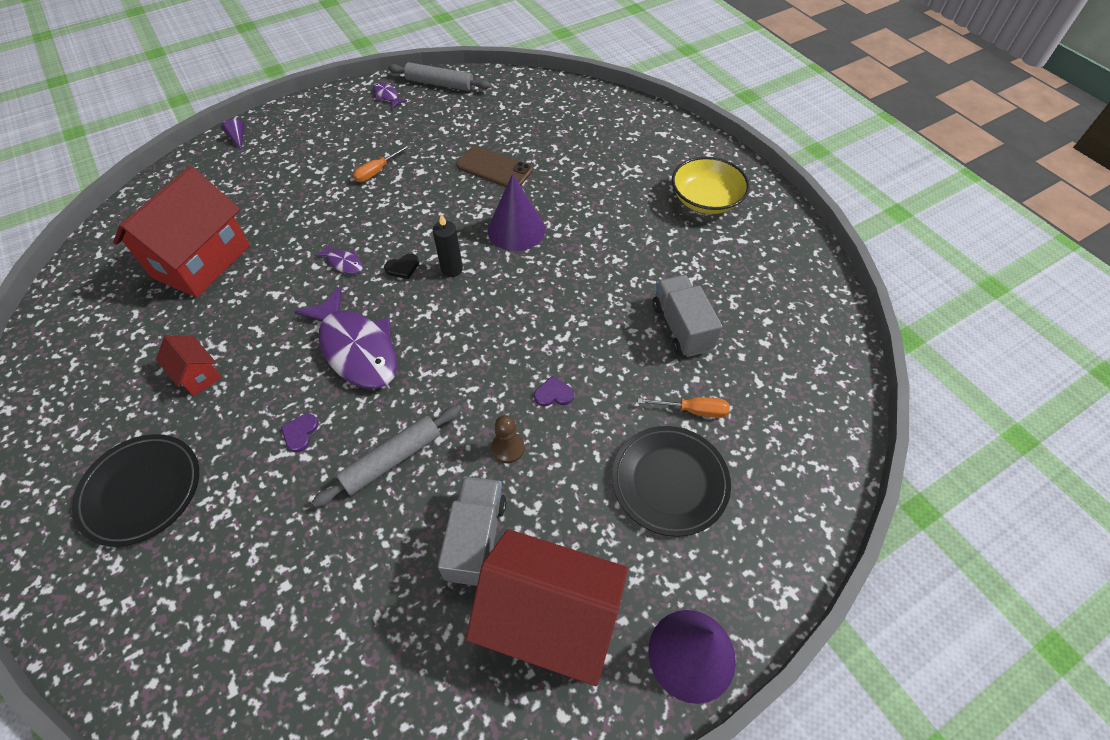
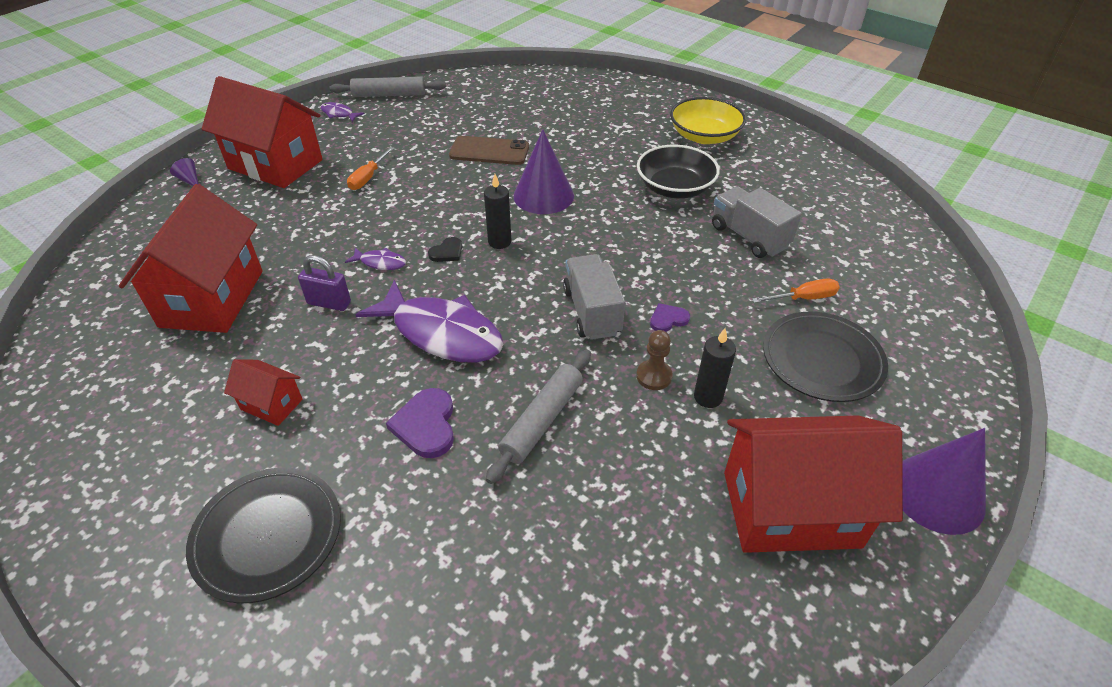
camera: 20 degrees left, 10 degrees down
(285, 292) = (329, 303): none -> purple padlock
(300, 433) = (426, 425): purple heart -> purple heart, size x1.67
(310, 138) = (275, 164): none -> red house
(476, 538) = (673, 463): grey truck -> grey truck (592, 312)
(542, 485) = (708, 397): none -> black candle
(642, 253) = (675, 188): none -> black bowl

